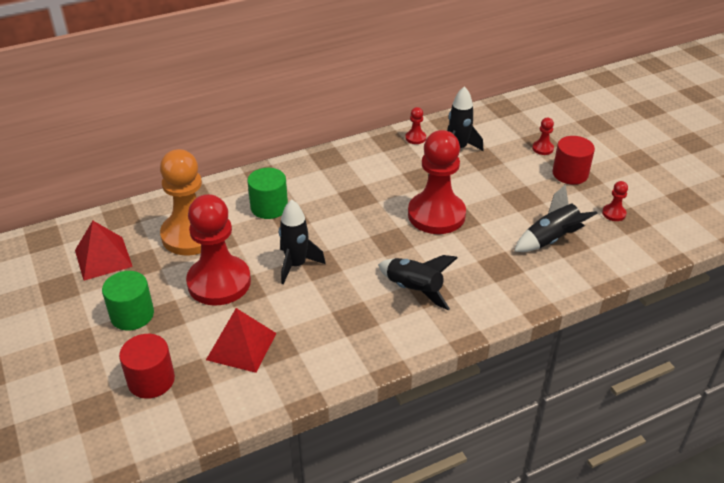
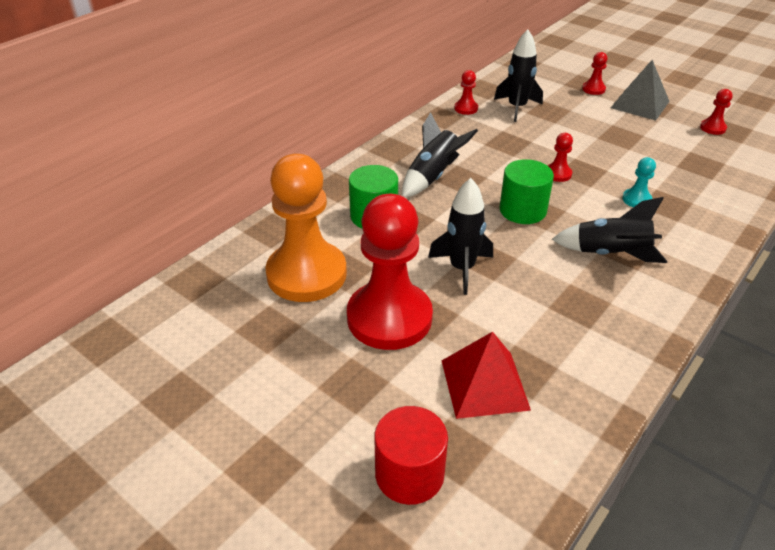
camera: 25 degrees left, 0 degrees up
(103, 258) = (212, 338): red pyramid -> none
(132, 315) = (311, 397): green cylinder -> green cylinder (522, 210)
(436, 215) = (558, 174): red pawn -> red pawn, size x0.40
(479, 255) = (636, 199): none -> turquoise pawn
(551, 239) = (685, 165): black rocket -> black rocket (433, 176)
(570, 174) = (640, 104): red cylinder -> grey pyramid

